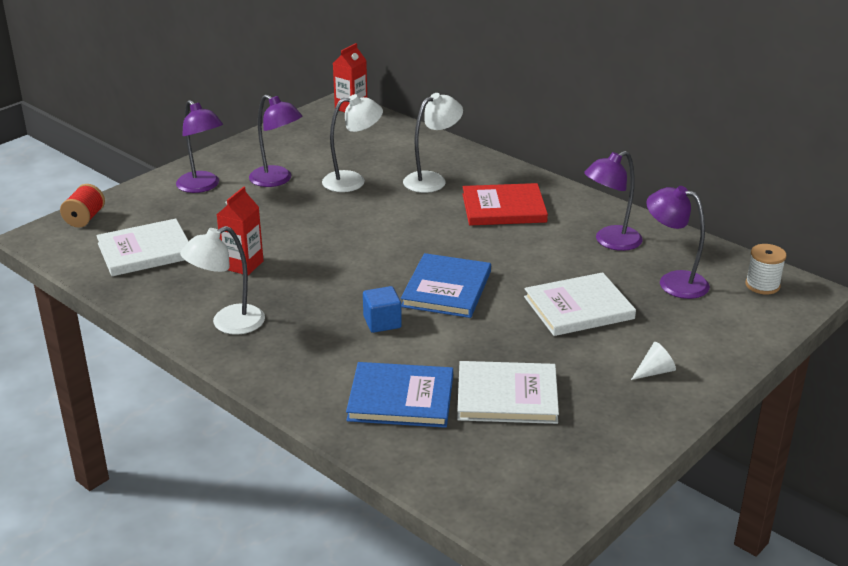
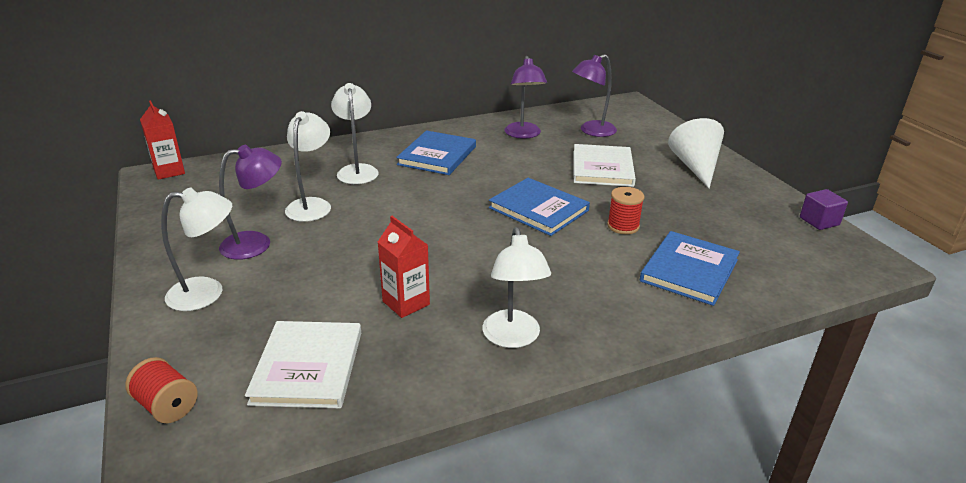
camera: 65 degrees left, 0 degrees up
(202, 186) = (207, 293): purple lamp -> white lamp
(382, 322) = (569, 250): blue cube -> none
(457, 344) = (623, 226): none -> red spool
(504, 208) = (437, 155): red book -> blue book
(507, 396) = (704, 224): white book -> none
(595, 483) = (819, 221): none -> purple cube
(655, 371) = (695, 166): white cone -> white cone, size x2.13
(762, 285) = (614, 110): white spool -> none

